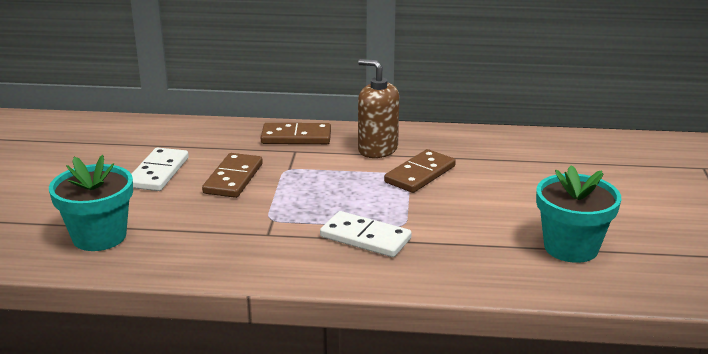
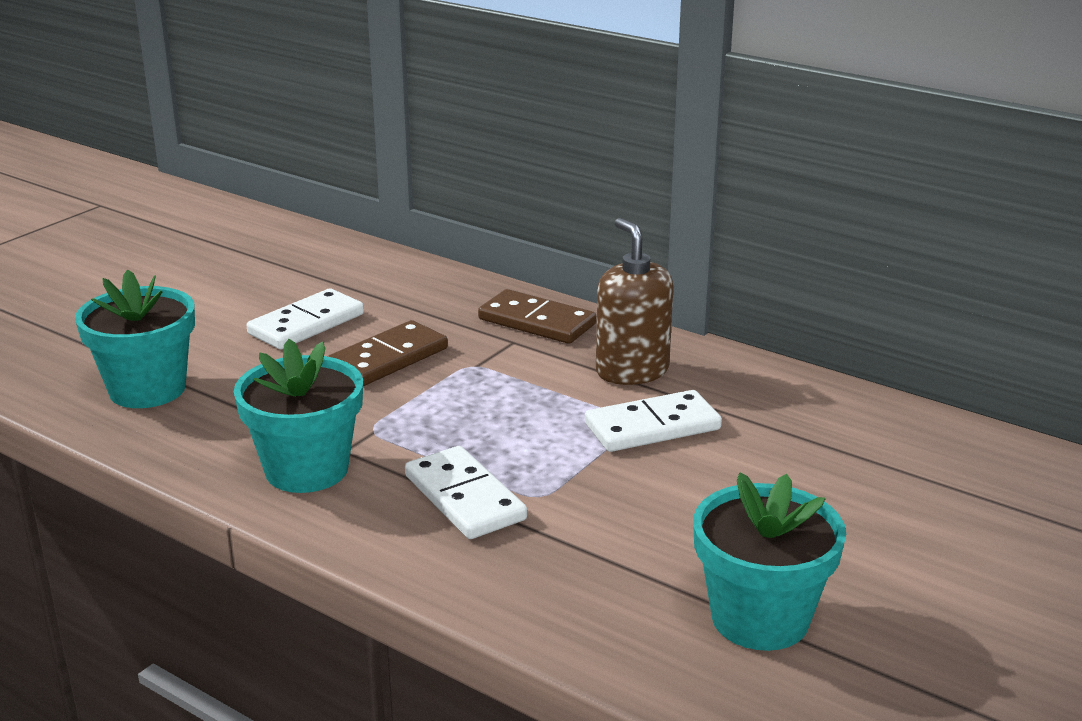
camera: 30 degrees right, 0 degrees up
(259, 251) = (307, 469): none -> turquoise flower pot
(420, 174) = (652, 426): brown domino -> white domino

